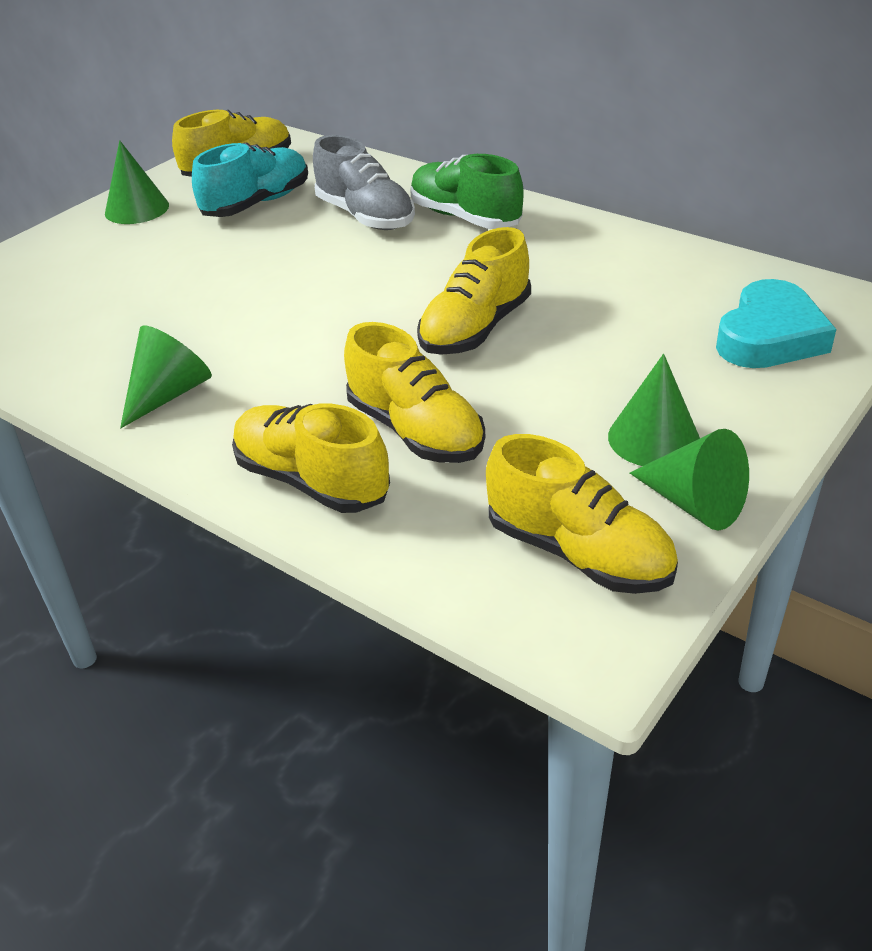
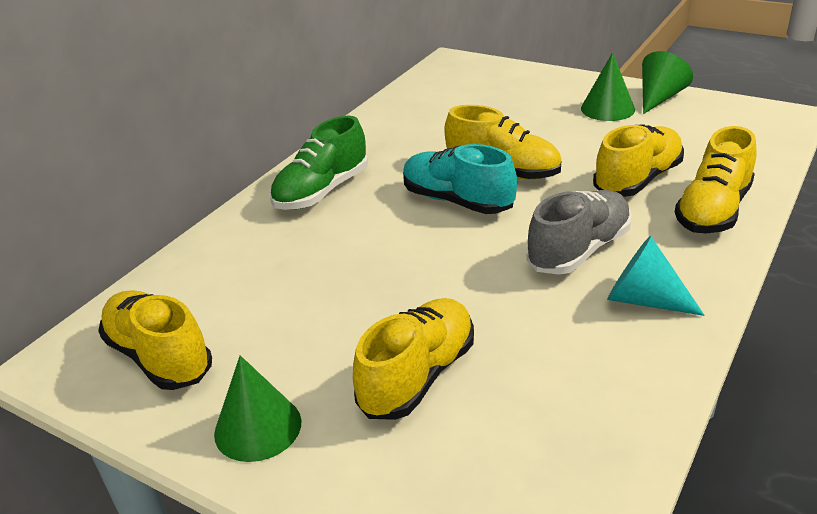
camera: 95 degrees left, 5 degrees down
(169, 394) = (643, 300): green cone -> turquoise cone
(257, 204) = (266, 321): turquoise shoe -> turquoise shoe (457, 201)
(365, 216) = (310, 244): grey shoe -> grey shoe (579, 250)
(578, 553) = (719, 123): yellow shoe -> yellow shoe (418, 376)
(769, 336) = (491, 82): turquoise heart -> none

